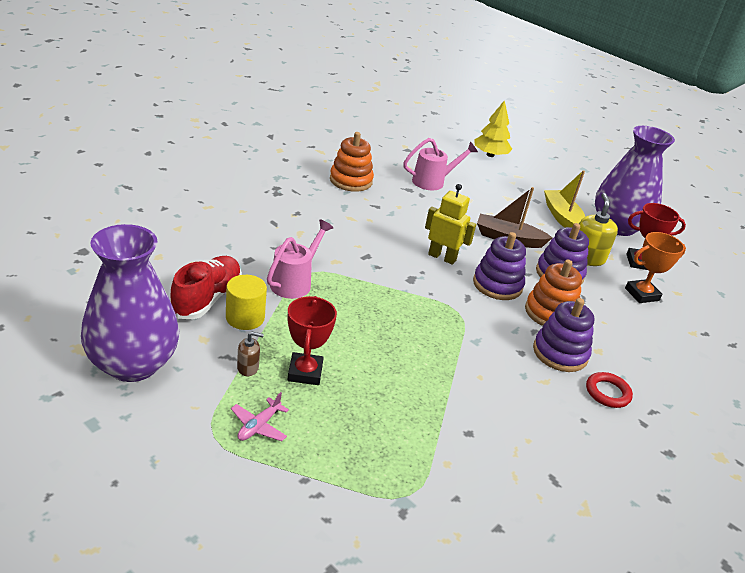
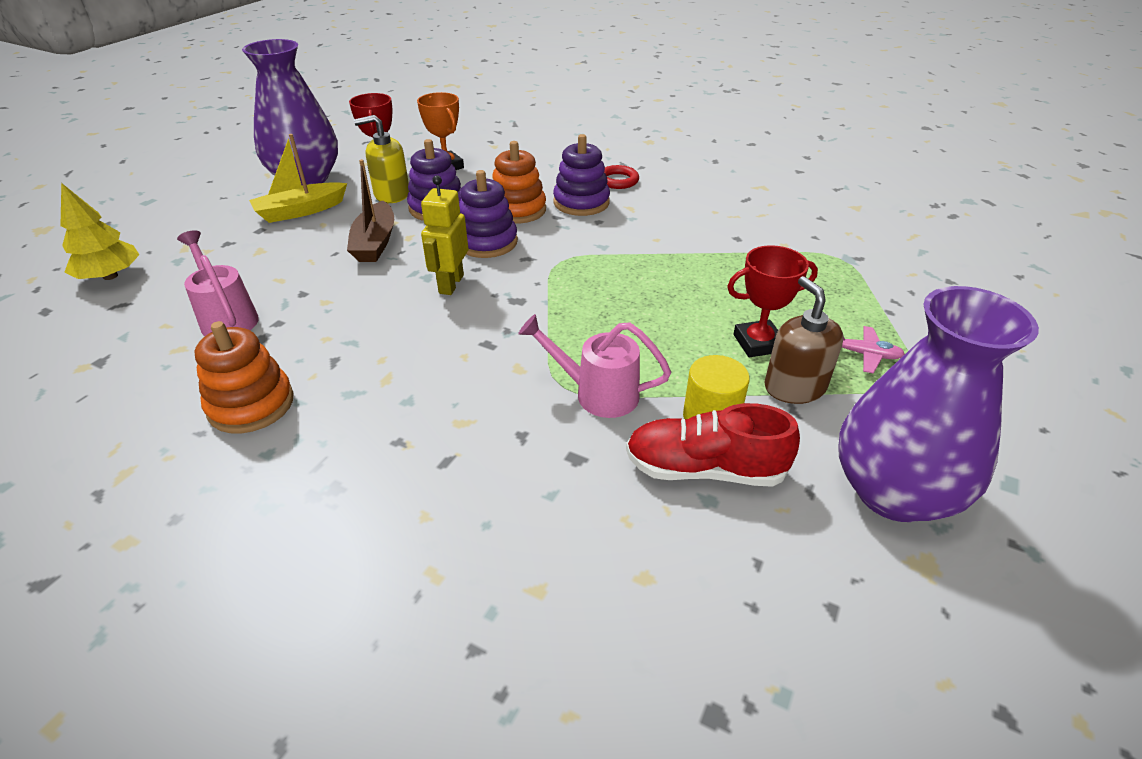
camera: 100 degrees left, 5 degrees up
(248, 368) = (794, 387): brown soap dispenser -> brown soap dispenser, size x1.87

